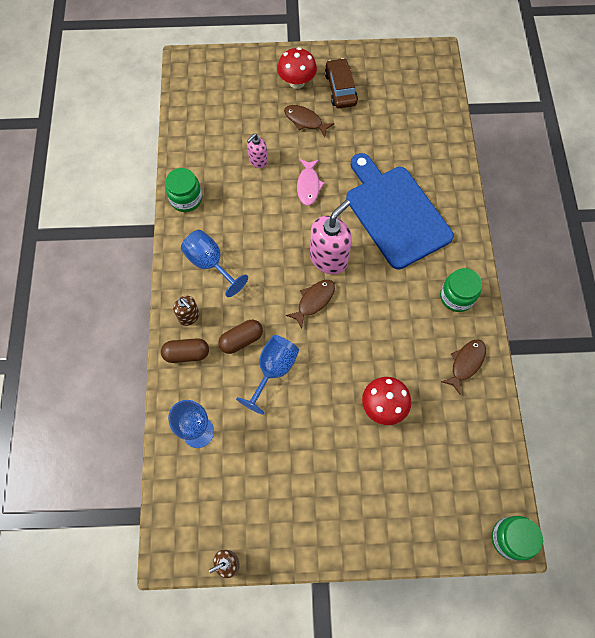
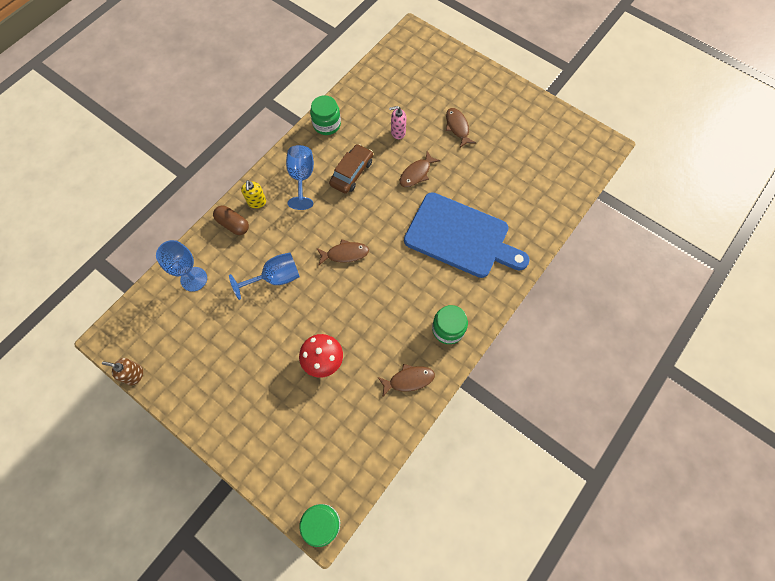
camera: 40 degrees right, 0 degrees up
(189, 316) = (257, 202): brown soap dispenser -> yellow soap dispenser
(241, 340) = (274, 242): brown capsule -> none
(297, 82) = (477, 96): red mushroom -> none
(308, 185) = (416, 173): pink fish -> brown fish
(329, 259) = (382, 233): pink soap dispenser -> none
(340, 89) = (505, 122): brown car -> brown car (352, 173)
(395, 213) = (460, 237): blue cutting board -> blue cutting board turned 105 degrees clockwise

